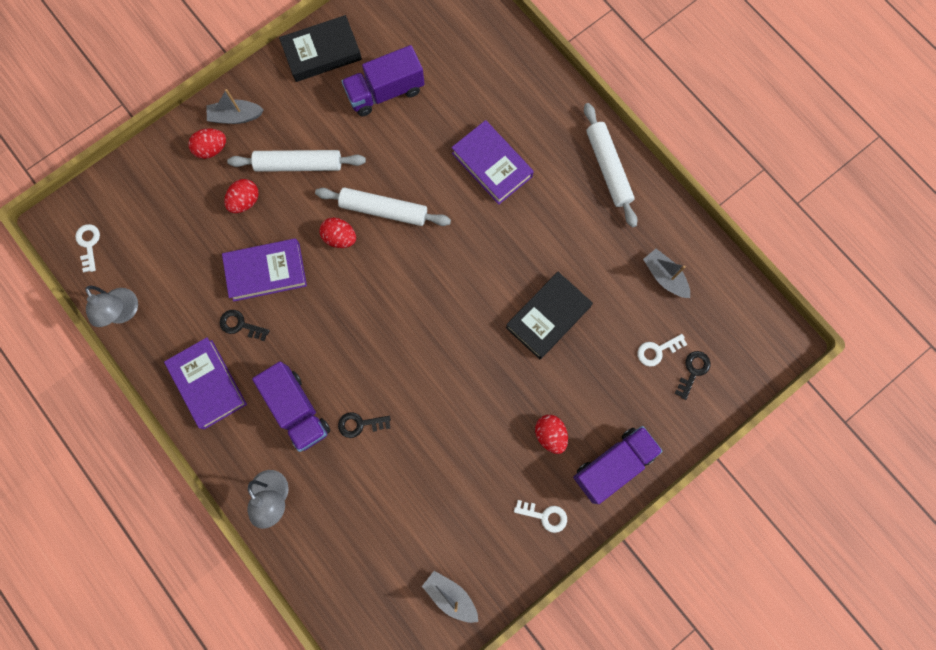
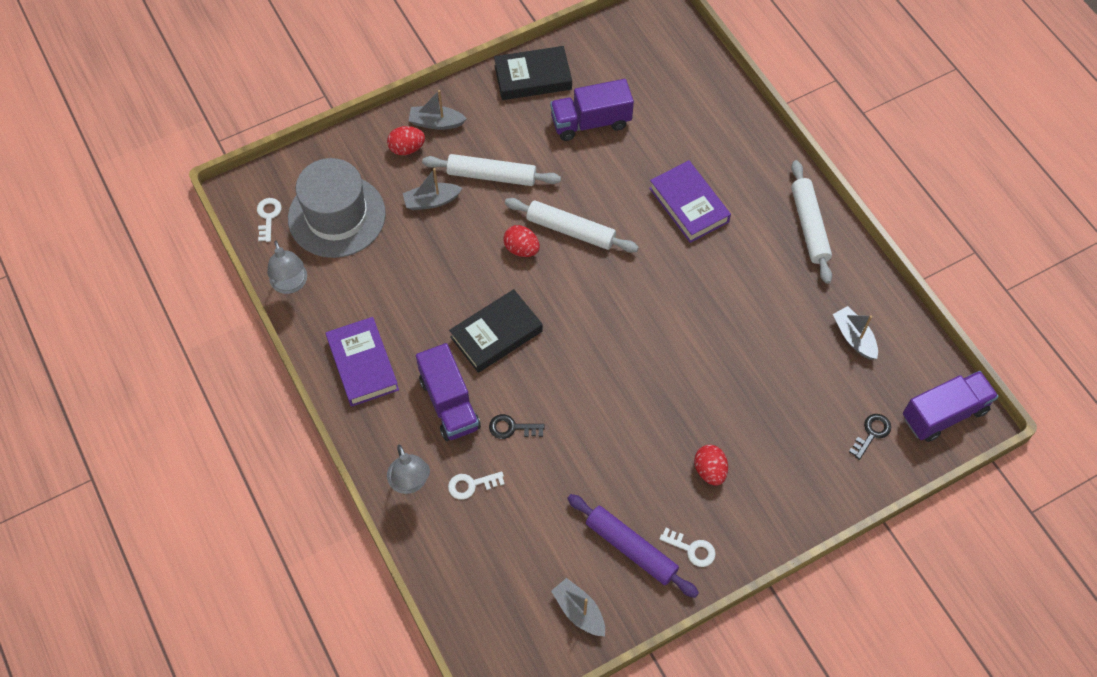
camera: 10 degrees right, 15 degrees down
(155, 232) = (336, 216): none -> grey hat
(240, 325) = (406, 314): black key -> none
(245, 201) = (431, 201): red egg -> grey boat
(266, 272) = (441, 269): purple book -> none
(489, 525) = (631, 548): none -> purple rolling pin
(548, 317) = (725, 357): black book -> black book (496, 334)
(613, 465) = (772, 511): purple truck -> purple truck (944, 414)
(657, 350) = (836, 407): white key -> white key (471, 485)

